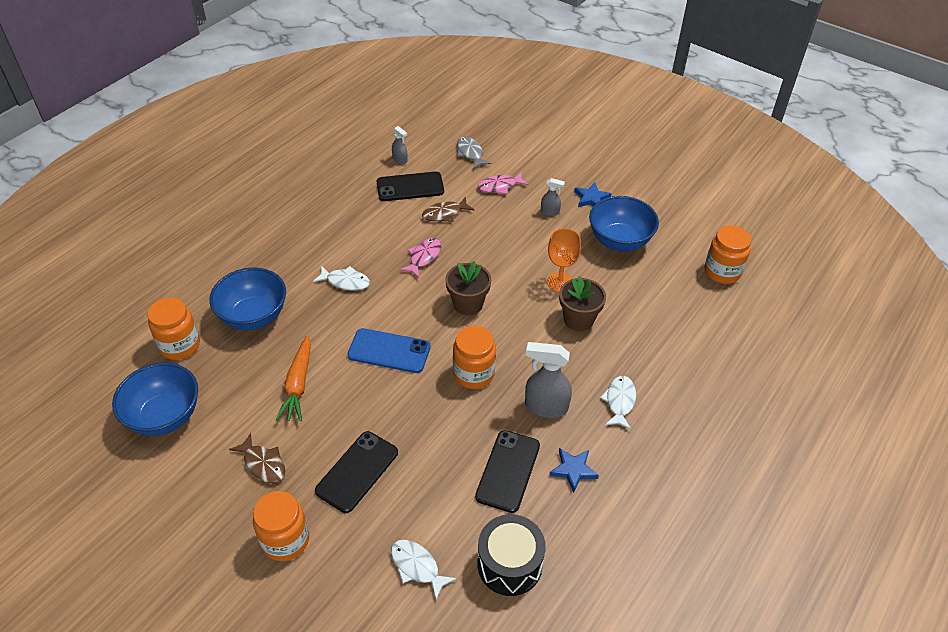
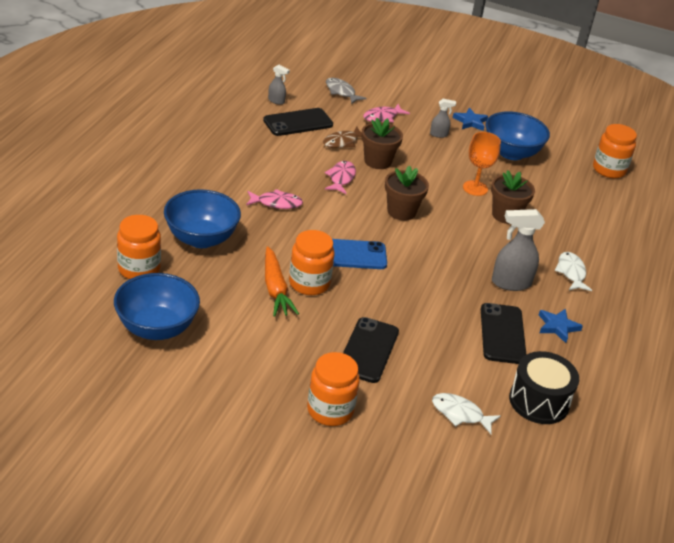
camera: 20 degrees left, 10 degrees down
(263, 464) = (276, 354): brown fish -> none
(345, 281) = (276, 203): white fish -> pink fish
(470, 240) = (377, 161): none -> brown flower pot
(474, 374) = (434, 264): orange jar -> orange jar (309, 283)

